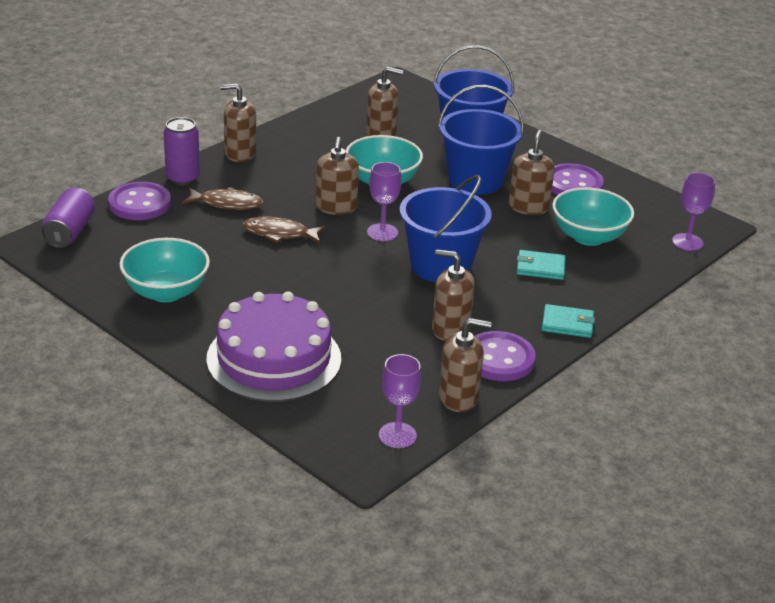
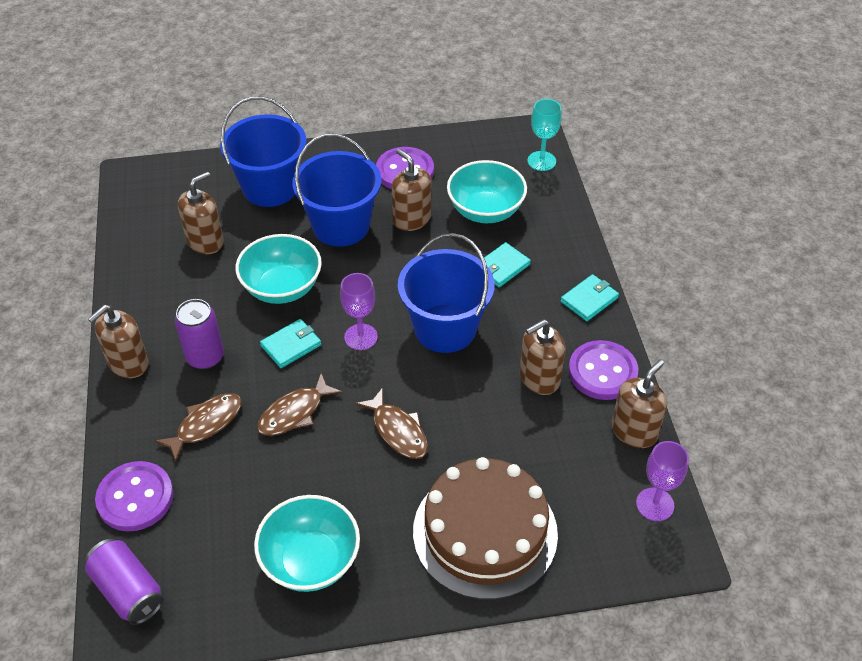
camera: 50 degrees left, 15 degrees up
(183, 178) = (125, 435): purple can -> purple can (205, 357)
(274, 358) = (485, 532): purple cake -> brown cake
(317, 283) = (397, 431): none -> brown fish
(336, 207) = (291, 345): brown soap dispenser -> turquoise wallet
(687, 242) = (541, 161): purple goblet -> turquoise goblet

